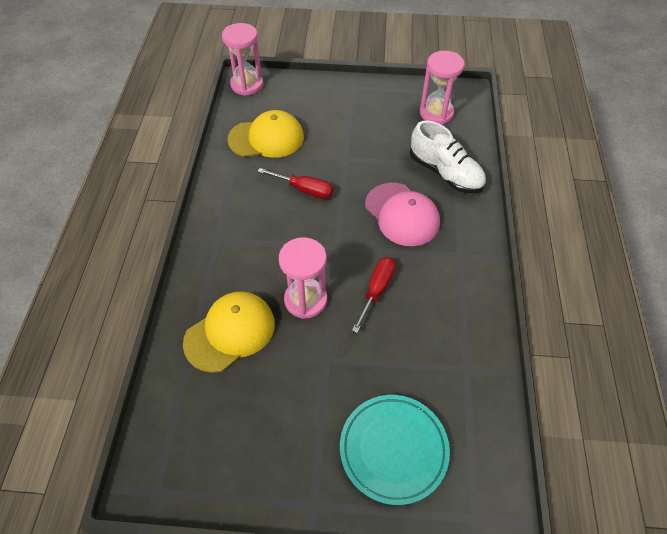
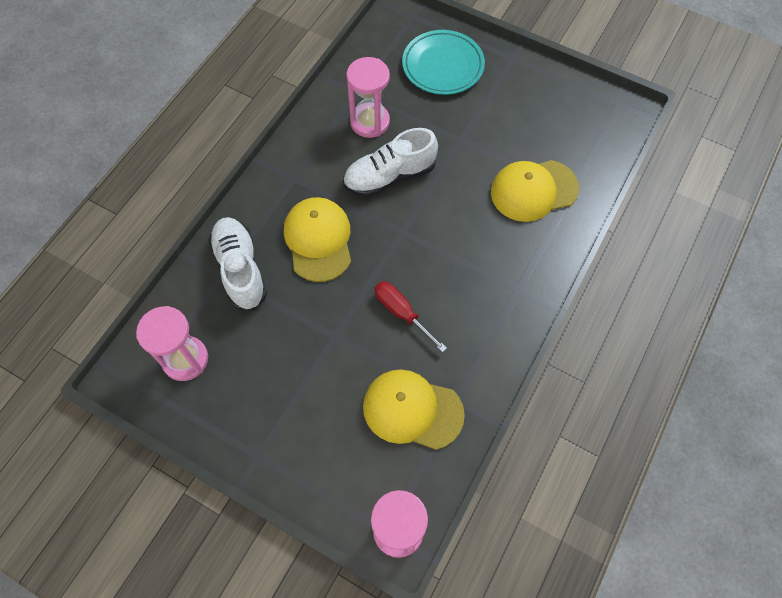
camera: 155 degrees left, 10 degrees up
(305, 300) = (456, 192): pink hourglass -> pink hourglass (370, 122)
(376, 291) = (389, 176): red screwdriver -> white shoe
(402, 214) = (318, 240): pink cap -> yellow cap

